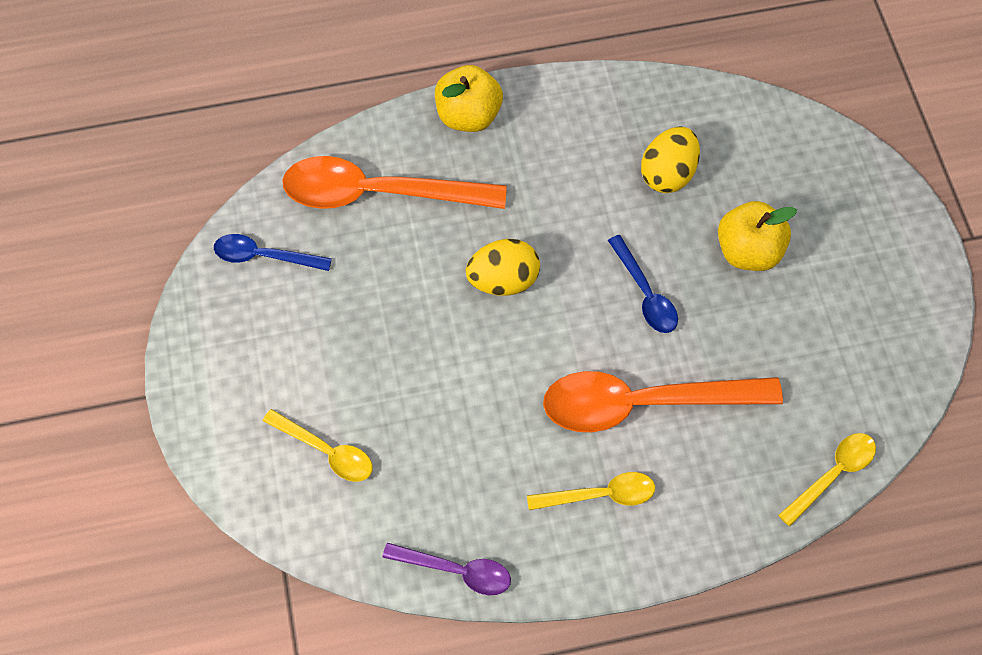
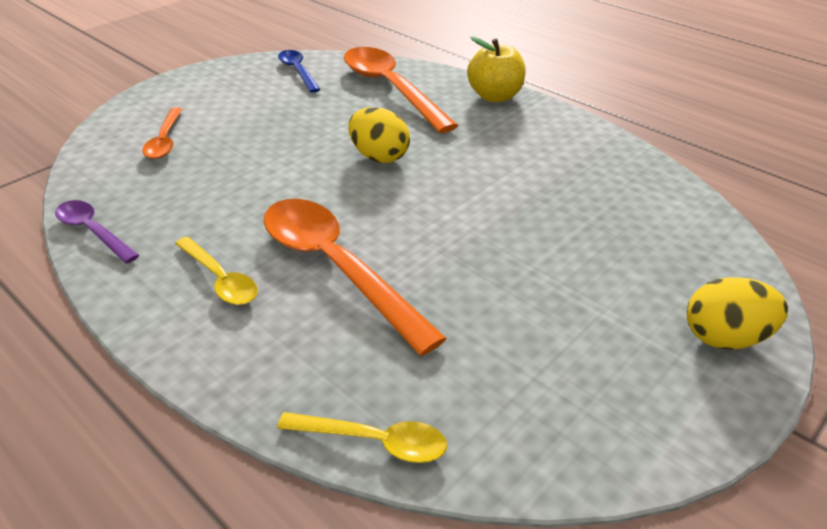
camera: 55 degrees right, 25 degrees down
(326, 451) = (165, 140): yellow spoon -> orange spoon
(456, 571) = (93, 231): purple spoon -> purple spoon turned 150 degrees clockwise
(645, 293) = (446, 225): blue spoon -> none
(667, 174) = (572, 193): yellow egg -> yellow egg (725, 337)
(748, 251) = (561, 266): yellow apple -> none

